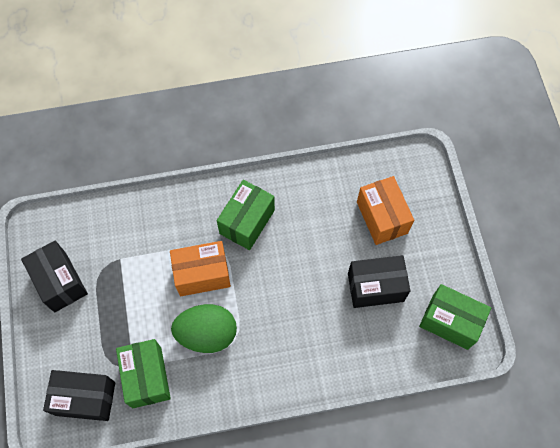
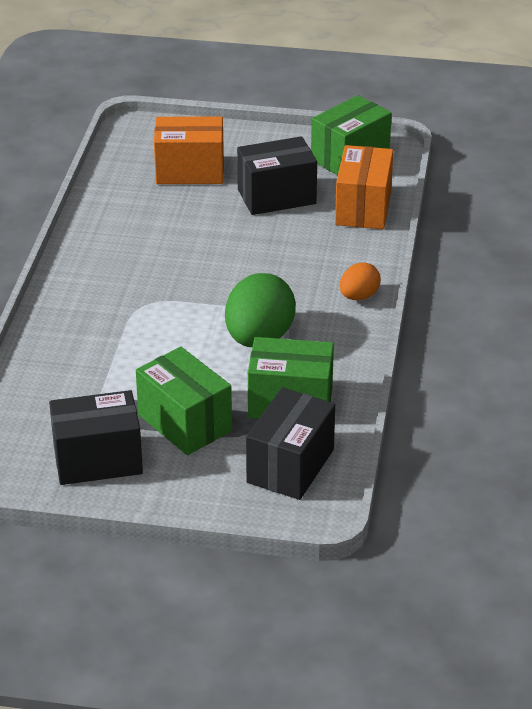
camera: 70 degrees left, 30 degrees down
(202, 274) = (173, 325): orange box -> orange box (363, 208)
(247, 222) = (123, 273): green box -> green box (185, 423)
(277, 385) = (359, 296): none -> orange egg
(375, 287) = (276, 196): black box -> black box turned 60 degrees clockwise

